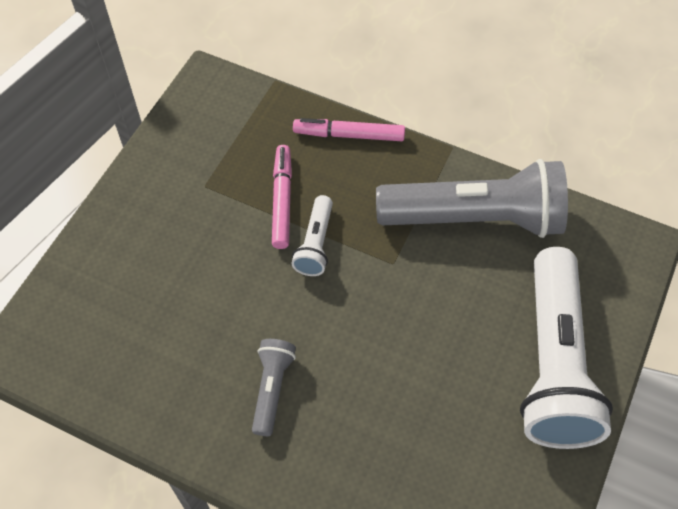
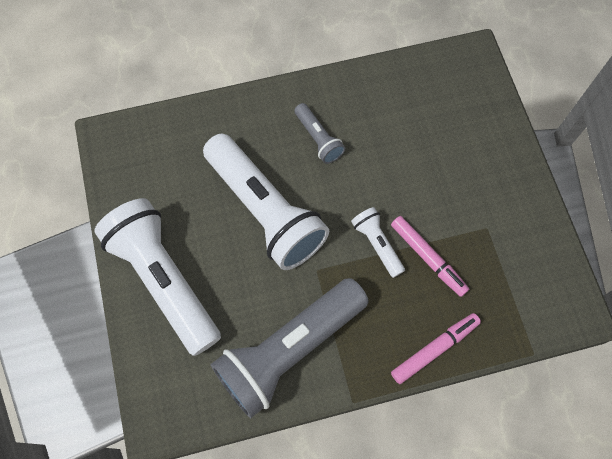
camera: 140 degrees right, 10 degrees up
(396, 355) = (265, 211): none -> white flashlight

